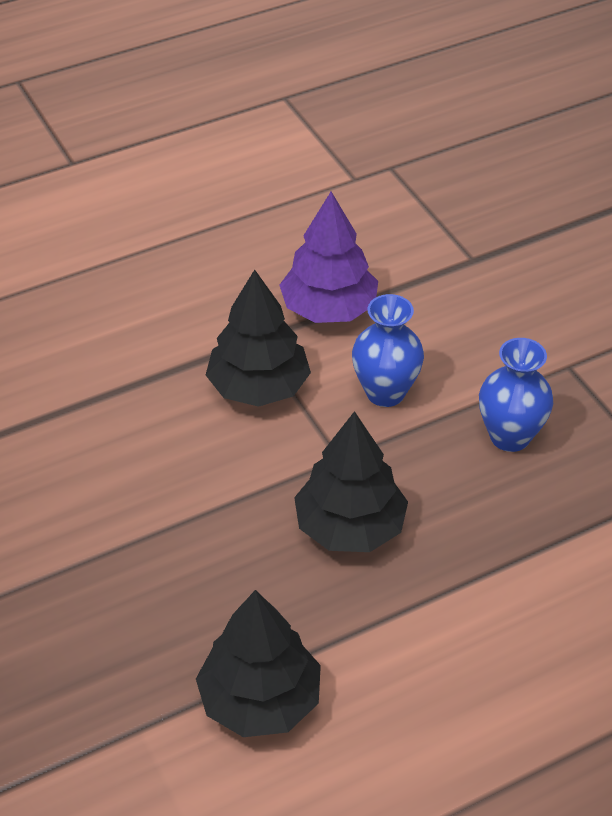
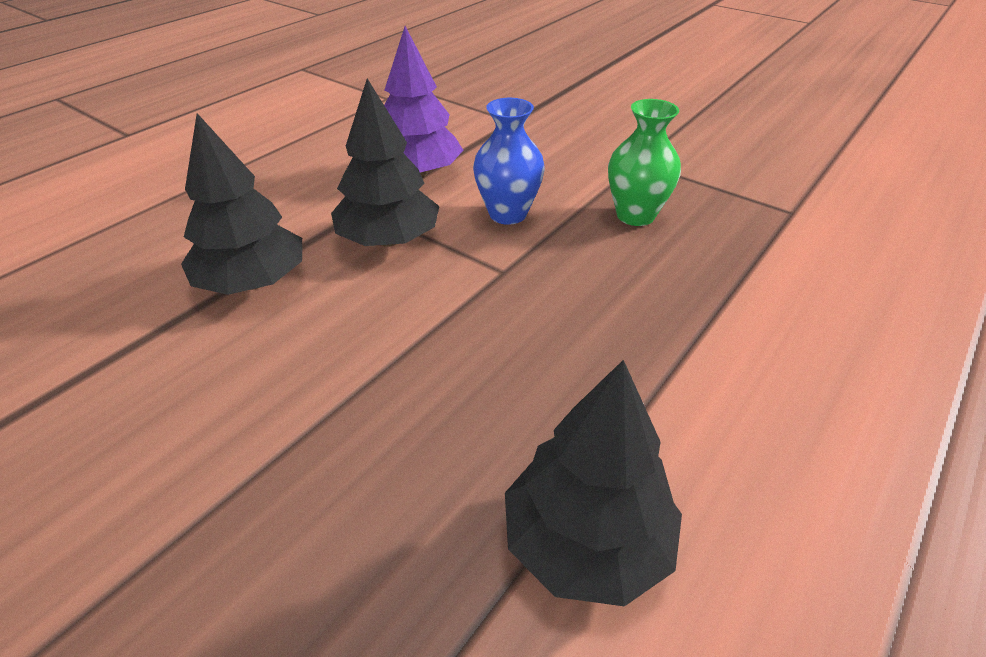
camera: 25 degrees left, 5 degrees down
(350, 527) = (554, 323): black tree -> black tree (253, 282)
(510, 436) = (635, 215): blue vase -> green vase

